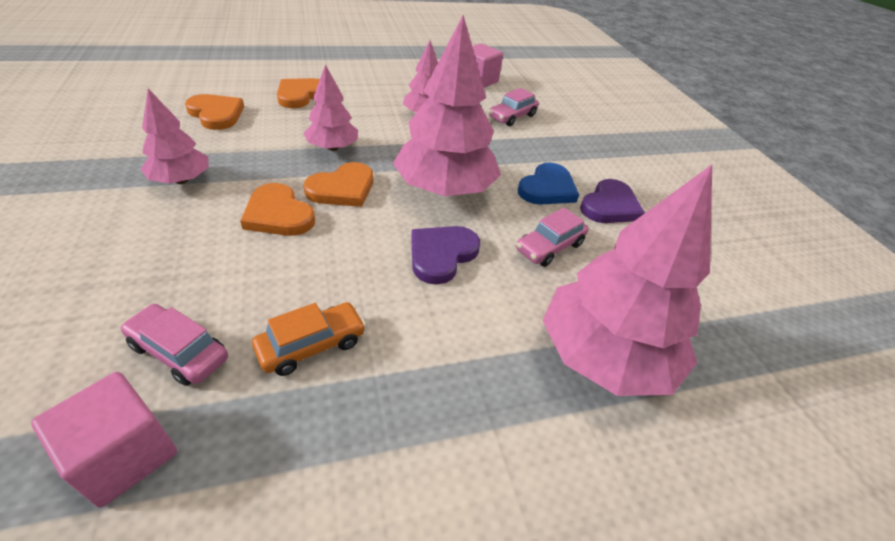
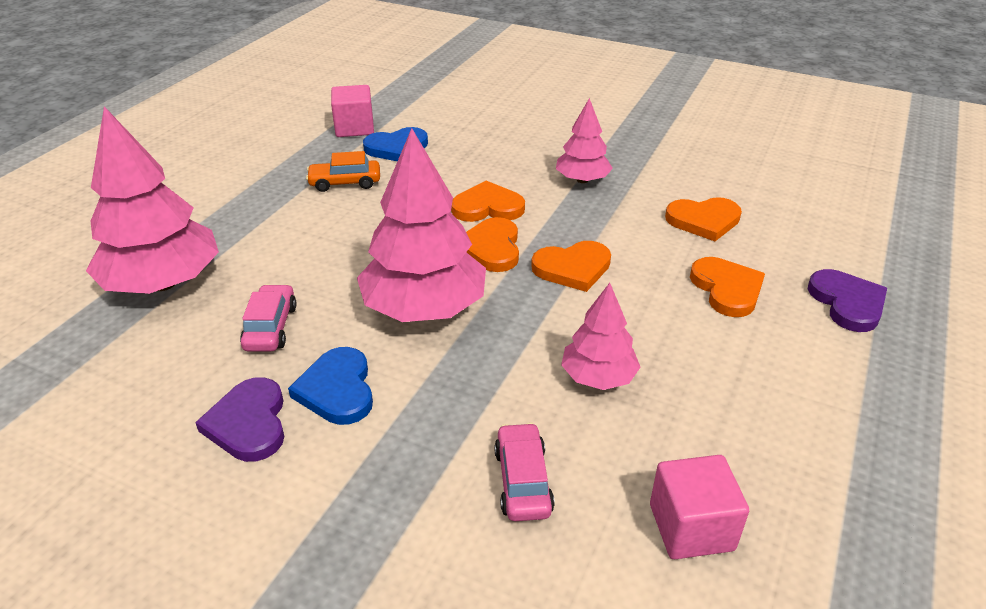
camera: 135 degrees right, 5 degrees down
(179, 352) = (397, 148): pink car -> blue heart
(312, 345) = (345, 183): orange car -> orange car turned 75 degrees clockwise
(332, 147) = (572, 268): pink tree -> orange heart
(441, 255) = (346, 261): purple heart -> purple heart (847, 303)

